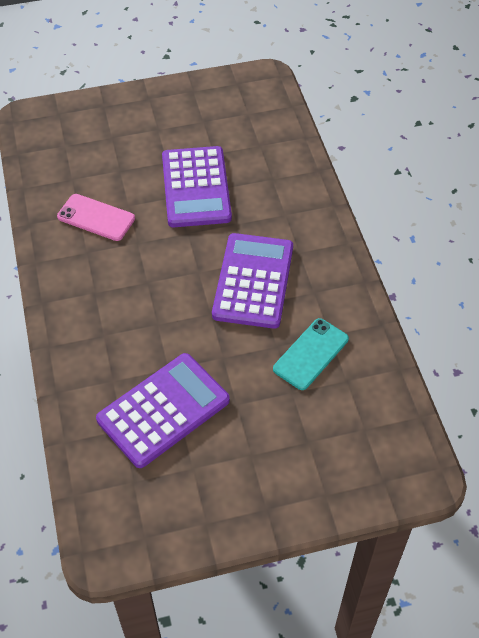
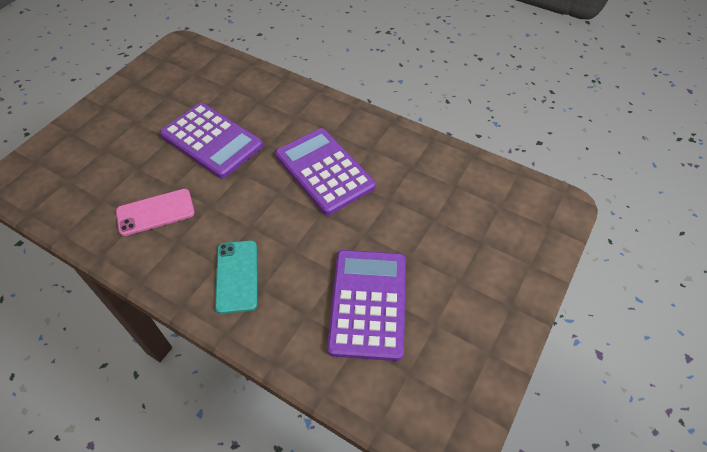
camera: 45 degrees left, 0 degrees up
(311, 354) = (415, 187): turquoise phone -> turquoise phone (237, 276)

